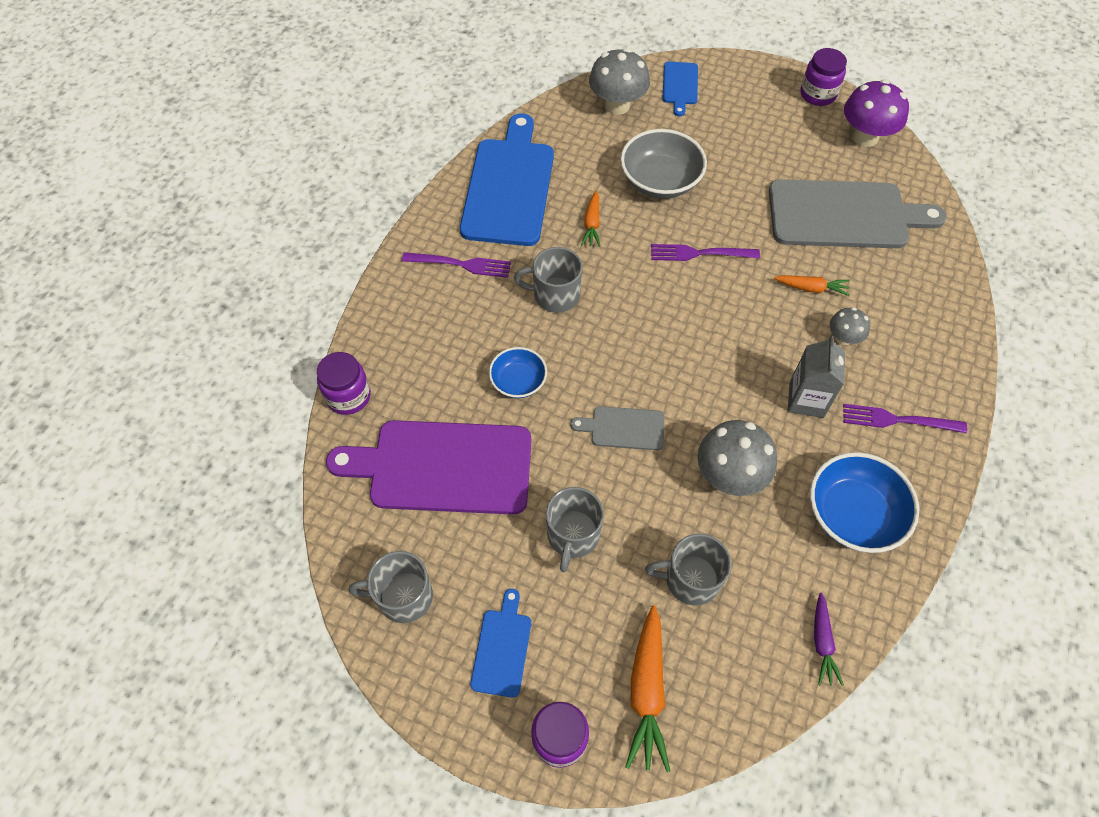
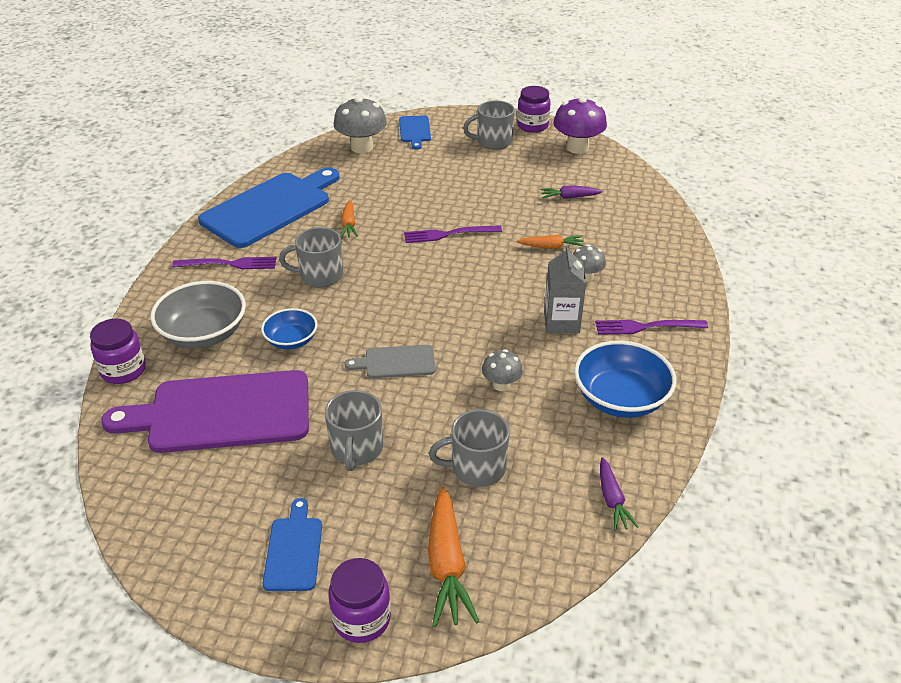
camera: 10 degrees left, 20 degrees down
(403, 596) = (187, 521): grey mug -> grey mug (493, 142)
(509, 187) = (270, 208): blue cutting board -> blue cutting board turned 45 degrees clockwise
(660, 181) = (406, 191): grey bowl -> grey bowl (204, 333)
(729, 476) = (501, 385): grey mushroom -> grey mushroom, size x0.55
(844, 215) = (569, 197): grey cutting board -> purple carrot

